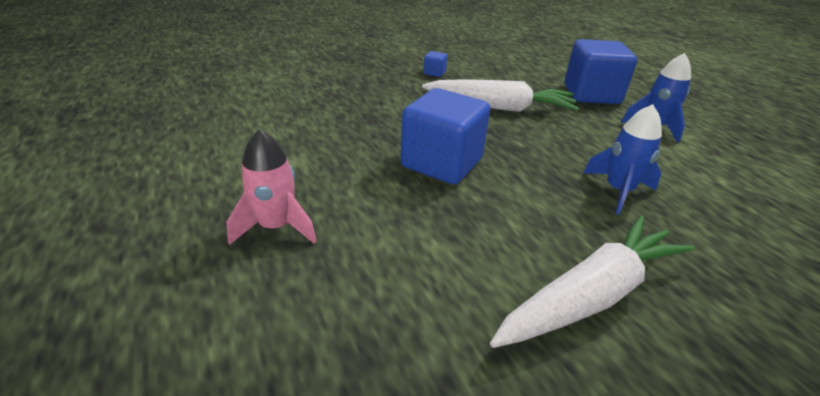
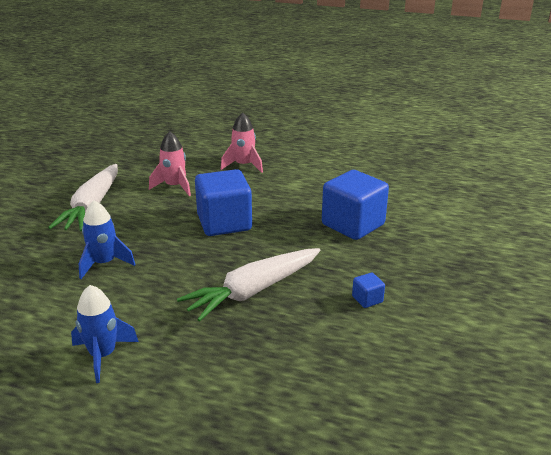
camera: 135 degrees right, 5 degrees down
(425, 253) = (174, 186): none -> pink rocket
(591, 94) = (196, 373): blue cube -> blue cube (353, 225)

